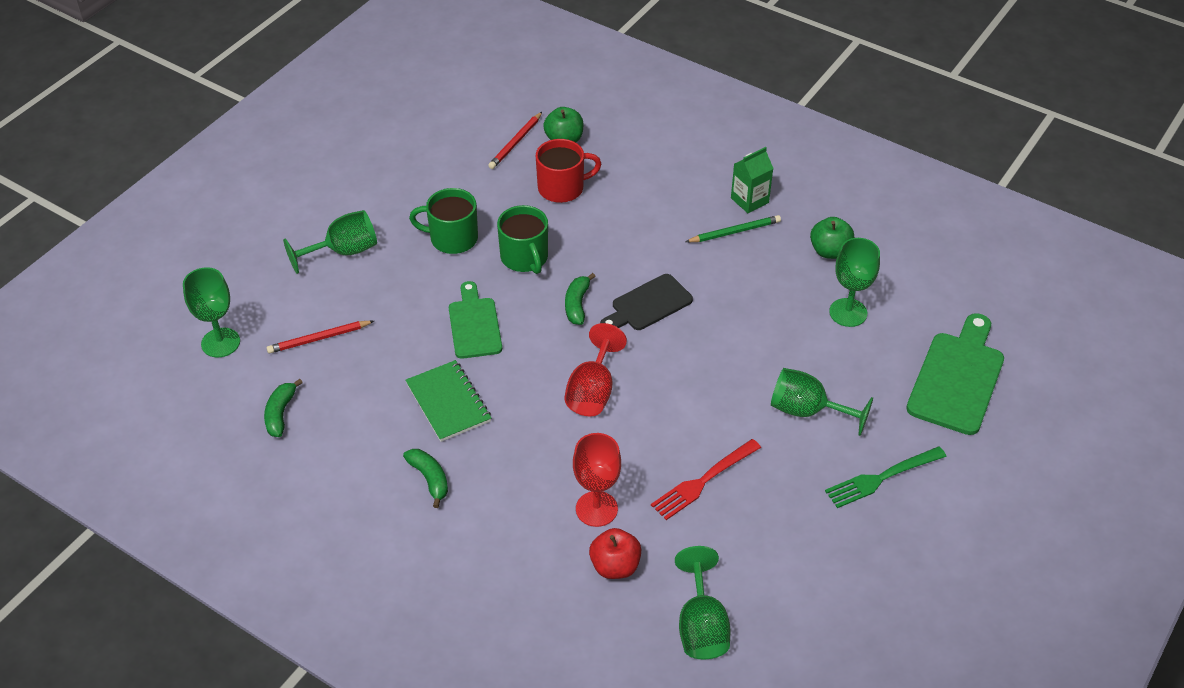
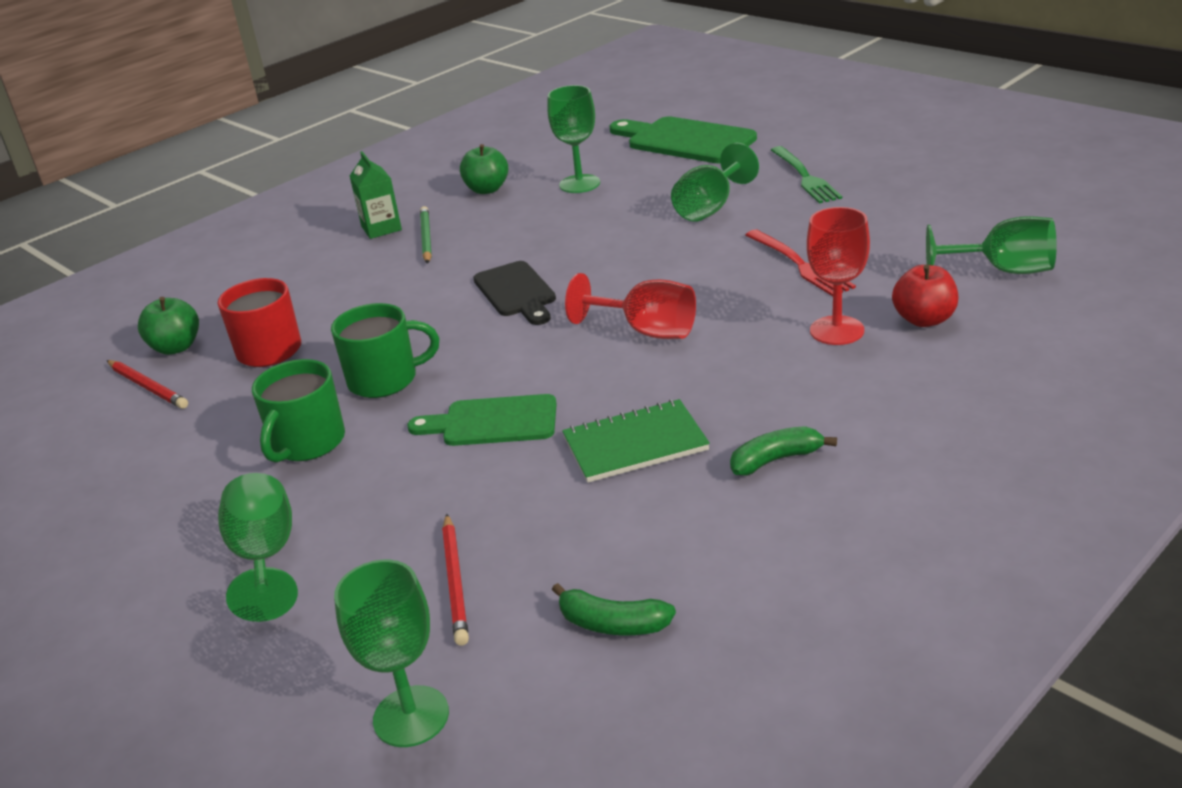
camera: 75 degrees left, 15 degrees down
(577, 304) = (492, 340): green banana -> none

